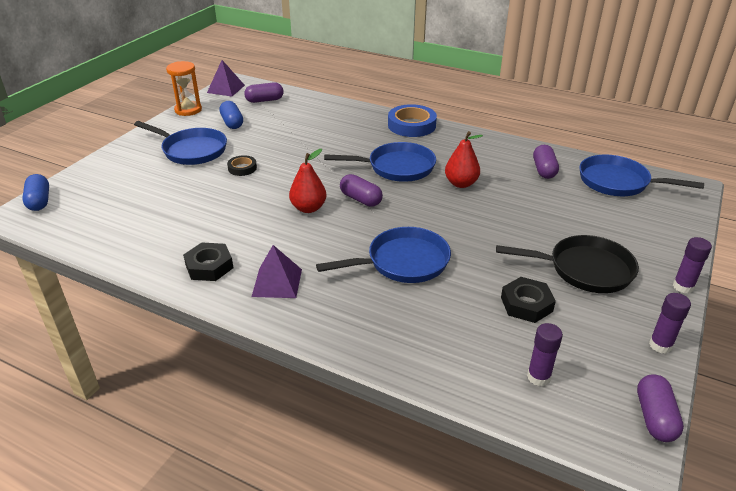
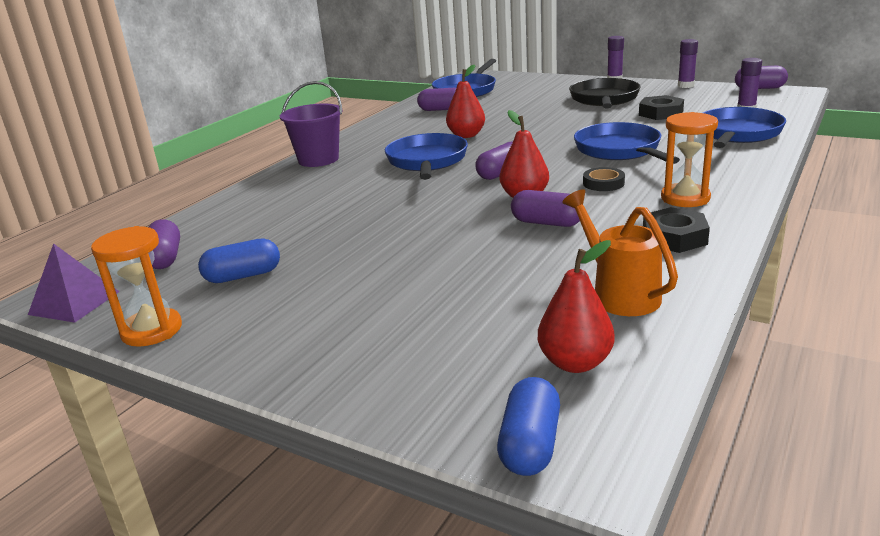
camera: 85 degrees left, 10 degrees down
(39, 201) = (530, 445): blue capsule -> blue capsule turned 60 degrees counterclockwise
(88, 216) = (575, 363): none -> red pear
(145, 235) = (619, 294): none -> orange watering can
(191, 150) = (339, 299): blue pan -> blue pan (737, 134)
(242, 168) = (413, 248): black tape -> black tape (603, 183)
(257, 215) = (546, 223): none -> purple capsule
(277, 282) = (685, 198): purple pyramid -> orange hourglass
(411, 125) = (318, 159): blue tape -> purple bucket

